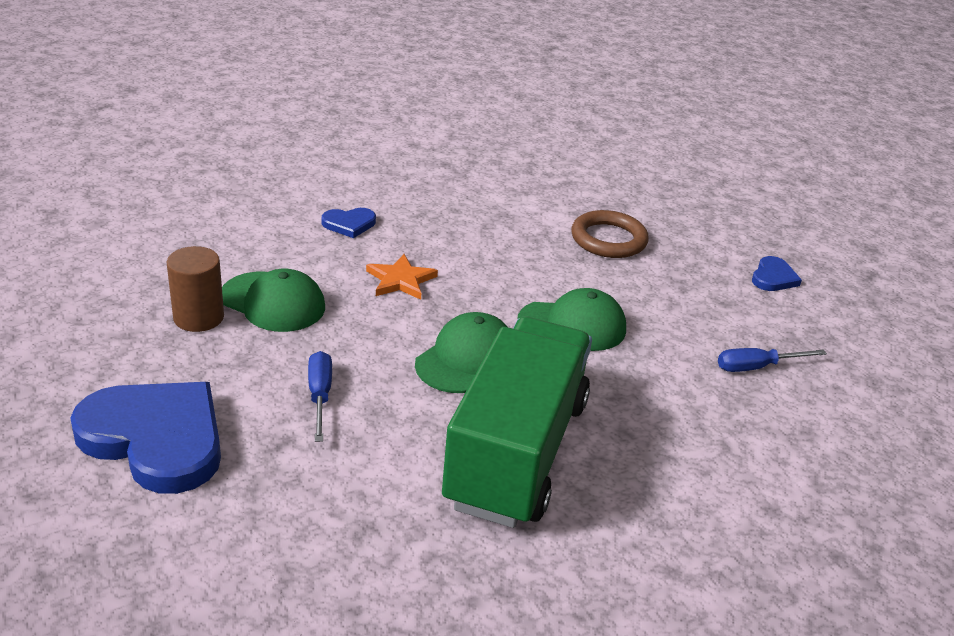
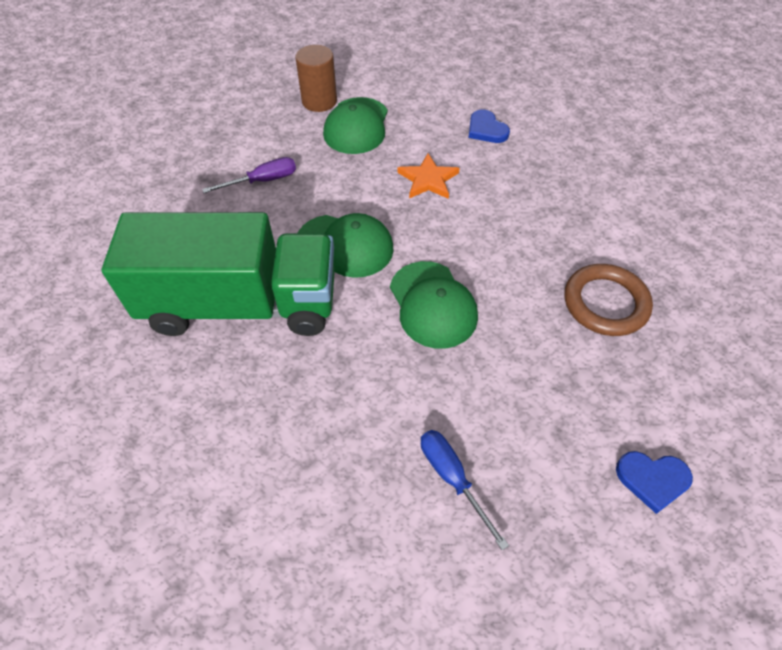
camera: 75 degrees right, 20 degrees up
(156, 438) = (193, 127): blue heart -> none
(320, 396) = (263, 181): blue screwdriver -> purple screwdriver

